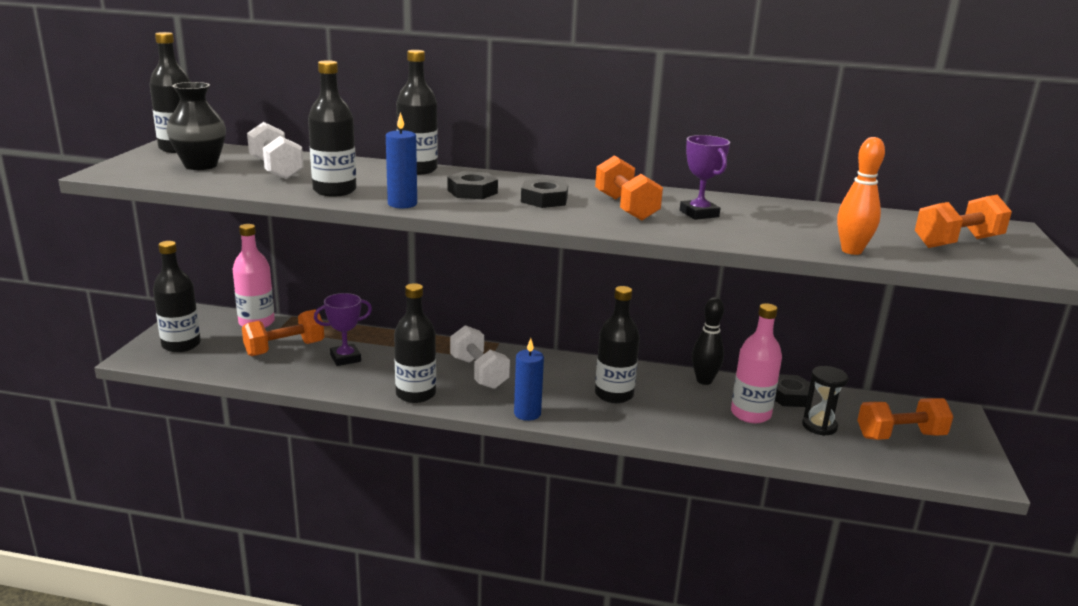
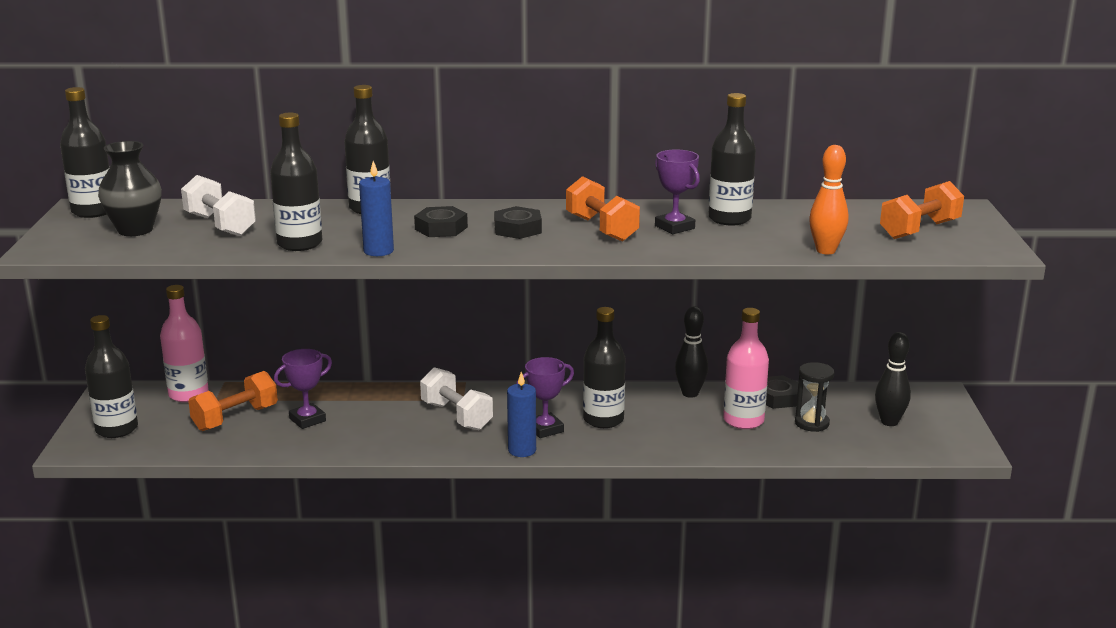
camera: 10 degrees left, 0 degrees up
(416, 394) = (399, 446): black bottle -> black bottle (729, 219)
(556, 396) = (545, 429): none -> purple trophy
(900, 436) = (889, 422): orange dumbbell -> black bowling pin

